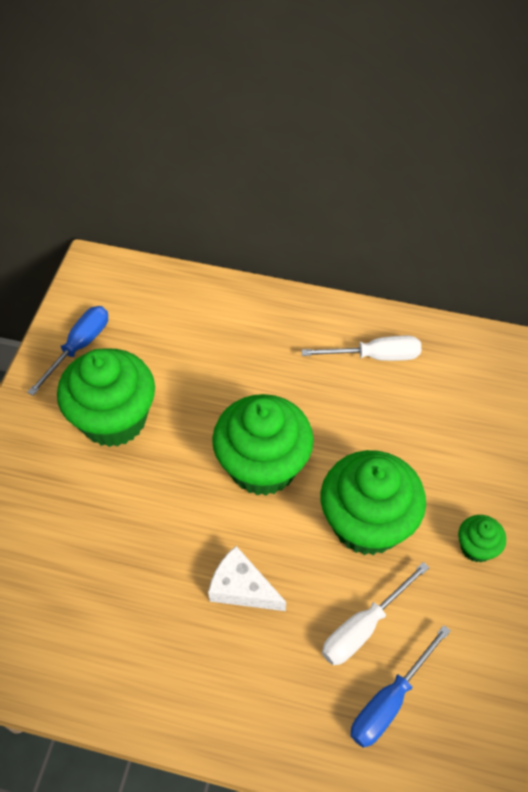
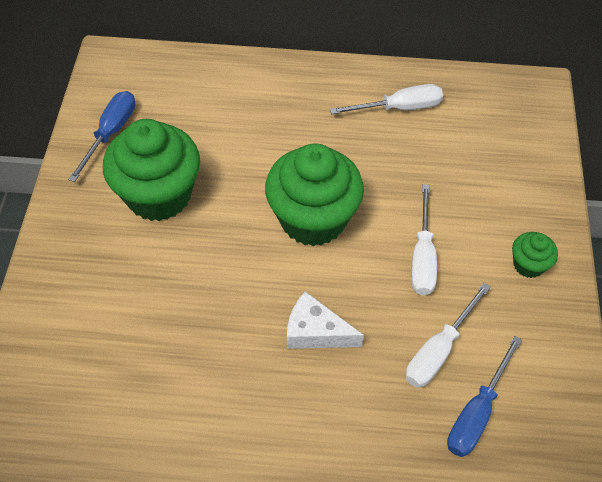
camera: 10 degrees left, 0 degrees up
(367, 523) = (422, 257): green cupcake -> white screwdriver

